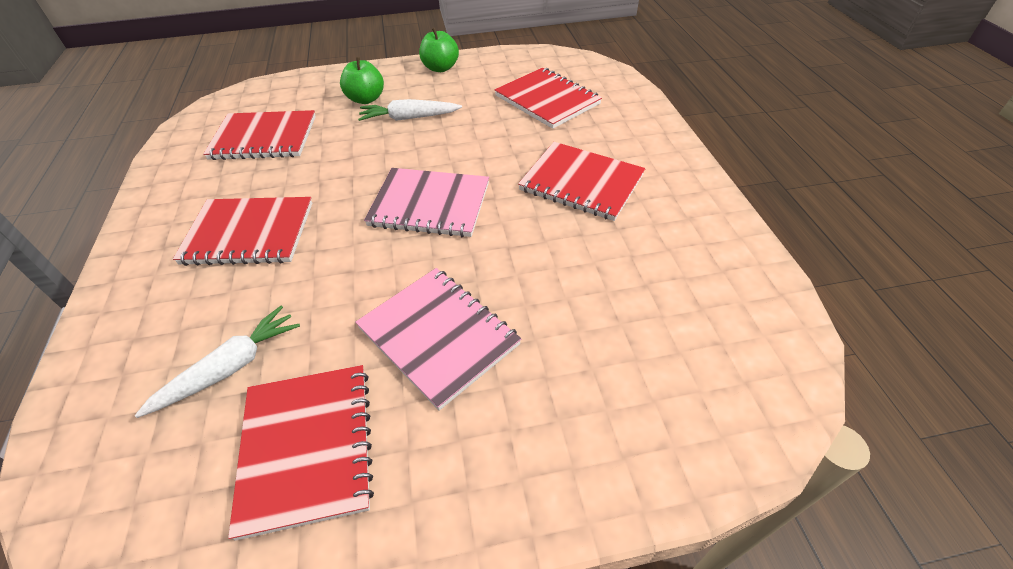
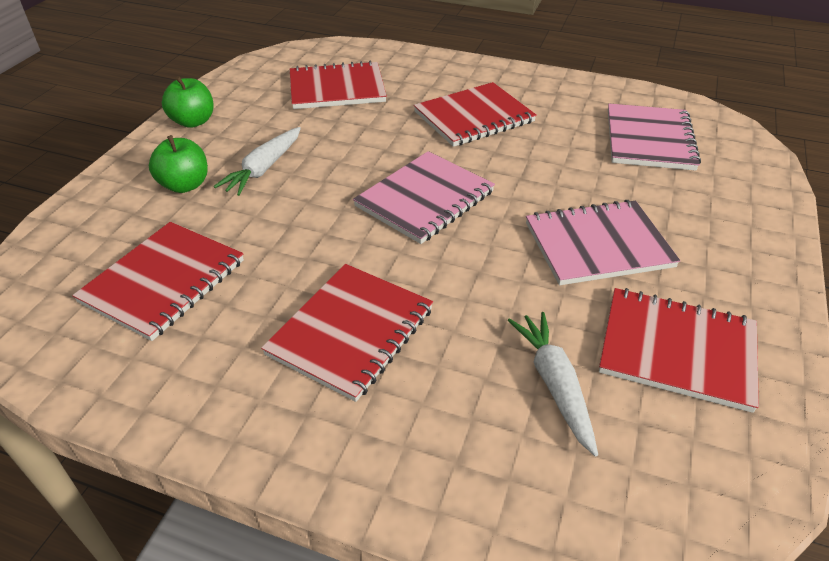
camera: 60 degrees left, 5 degrees down
(671, 319) = (649, 139): none -> pink notebook

